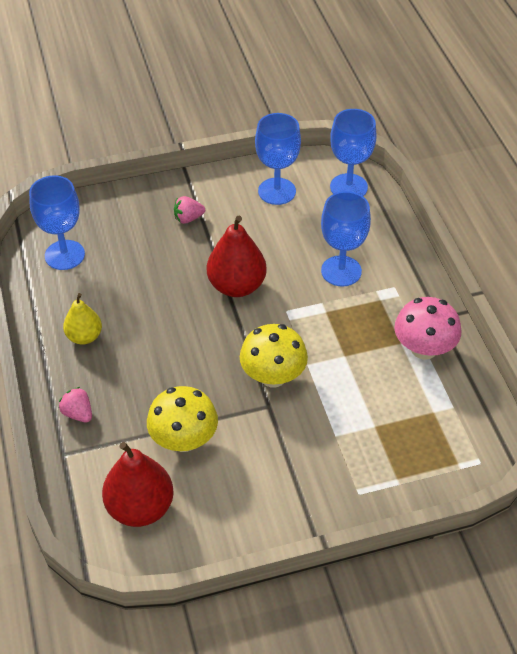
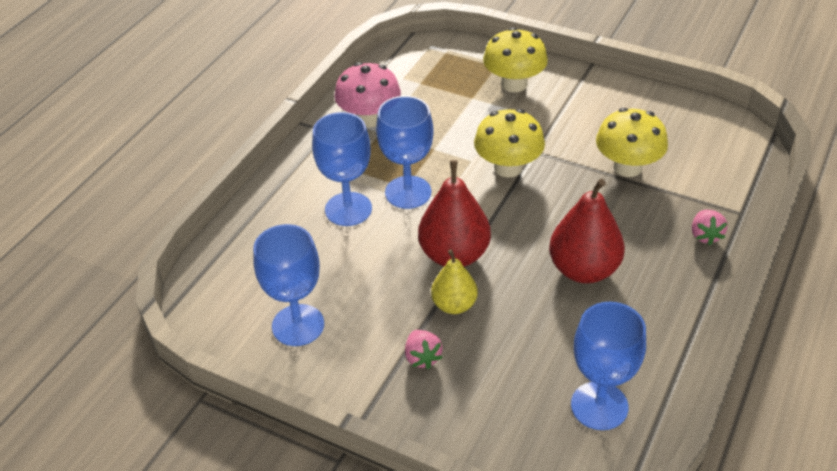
camera: 135 degrees left, 5 degrees down
(84, 336) = (647, 299): yellow pear -> yellow pear (454, 305)
(140, 507) = (702, 145): red pear -> red pear (583, 270)
(188, 218) = (422, 357): pink strawberry -> pink strawberry turned 45 degrees clockwise
(348, 187) = (228, 280): blue goblet -> blue goblet (408, 192)
(358, 467) = (514, 84): none -> yellow mushroom

